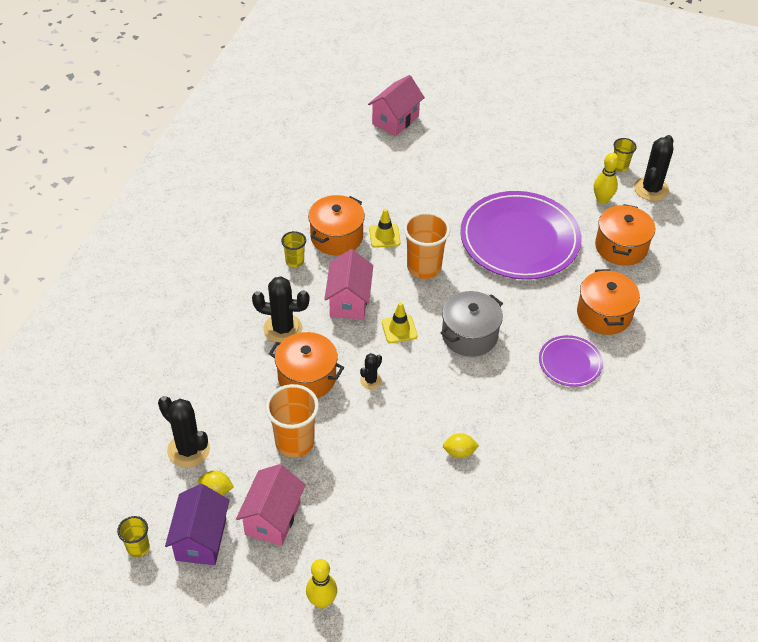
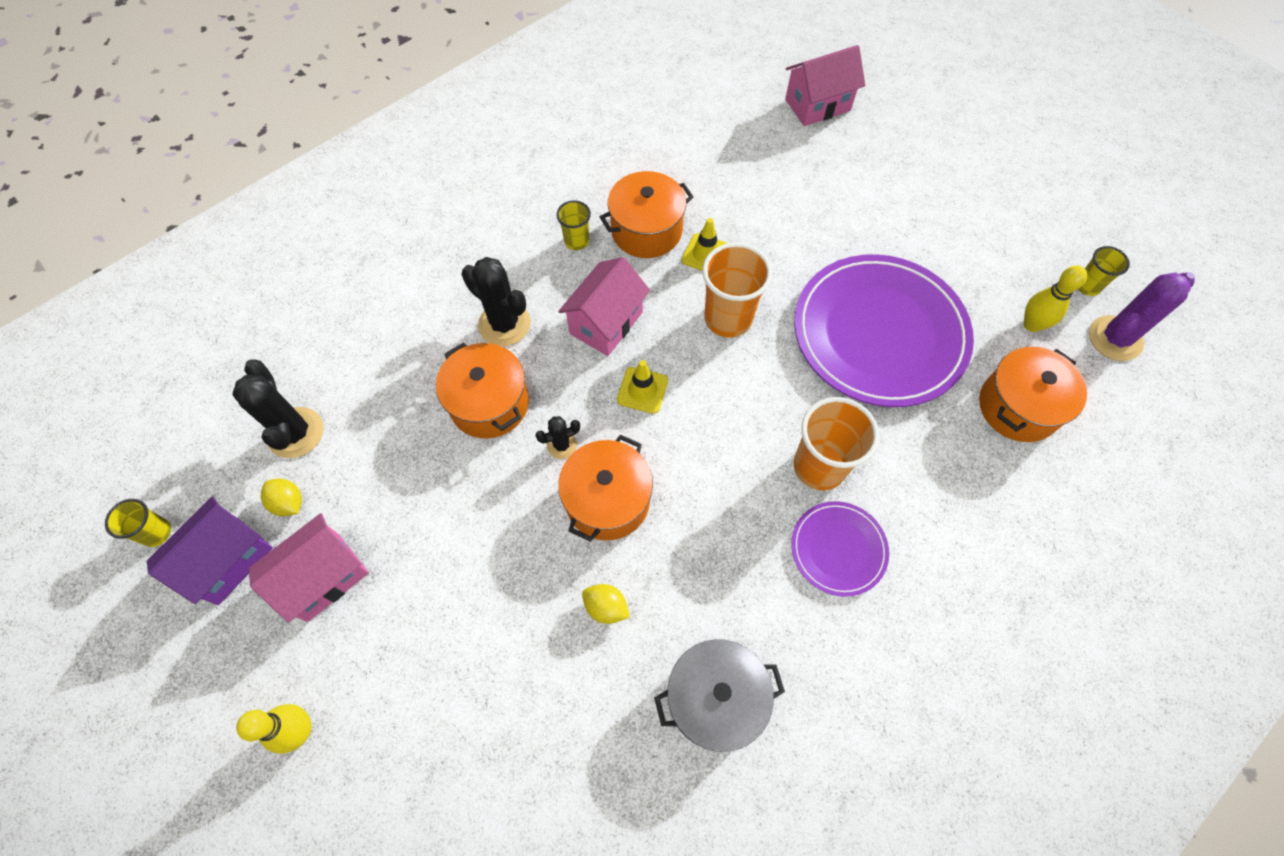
camera: 30 degrees right, 15 degrees up
(294, 442) = (417, 485): orange cup -> orange cup (819, 466)
(469, 335) = (726, 441): grey pot -> grey pot (715, 698)
(604, 314) = (932, 498): orange pot -> orange pot (607, 500)
(651, 189) = (1115, 338): black cactus -> purple cactus

